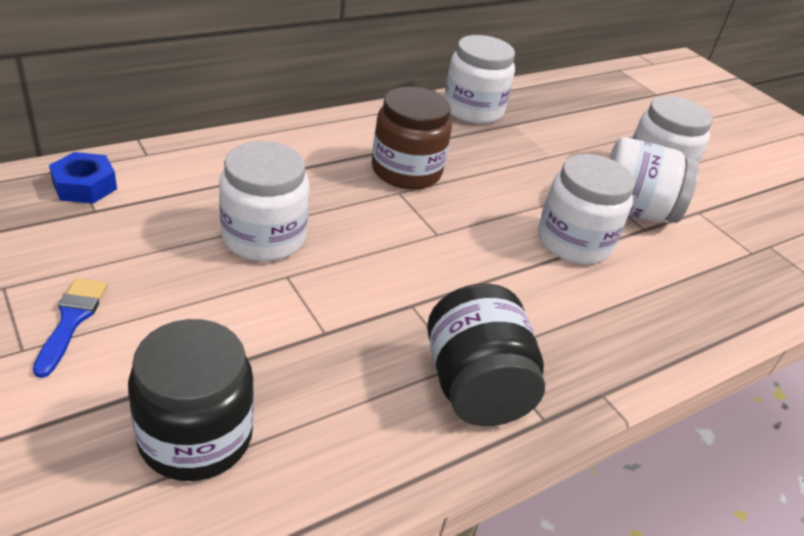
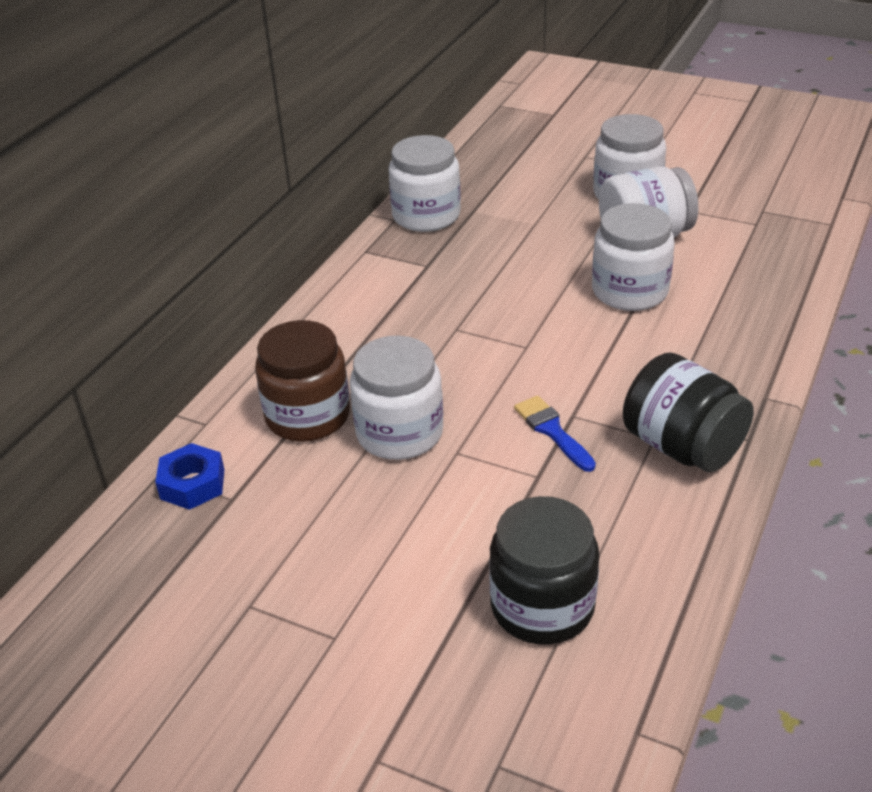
camera: 25 degrees left, 0 degrees up
(71, 320) = (341, 592): blue brush -> blue brush (552, 431)
(406, 171) = (439, 306): brown jar -> brown jar (308, 416)

